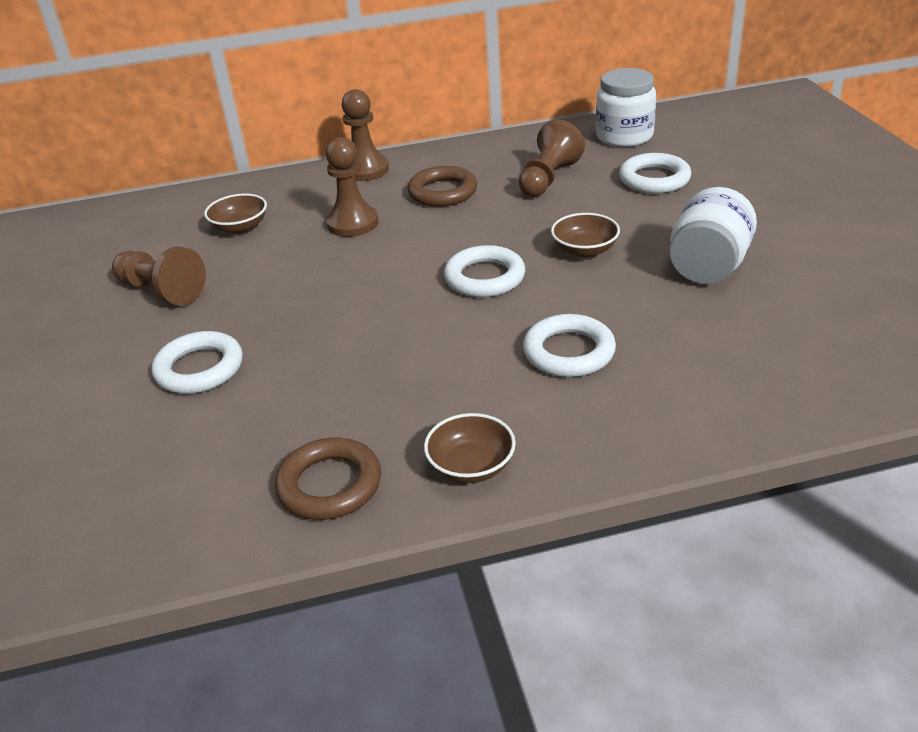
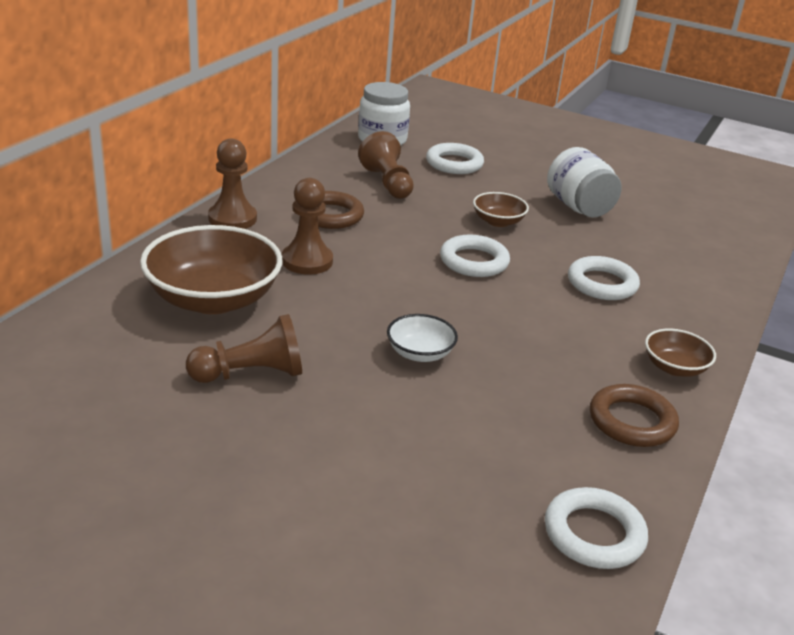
camera: 55 degrees left, 5 degrees down
(199, 368) = (408, 408): white ring -> white ring (594, 534)
(240, 227) = (213, 299): brown bowl -> brown bowl, size x2.04
(288, 333) = (420, 353): none -> white bowl

